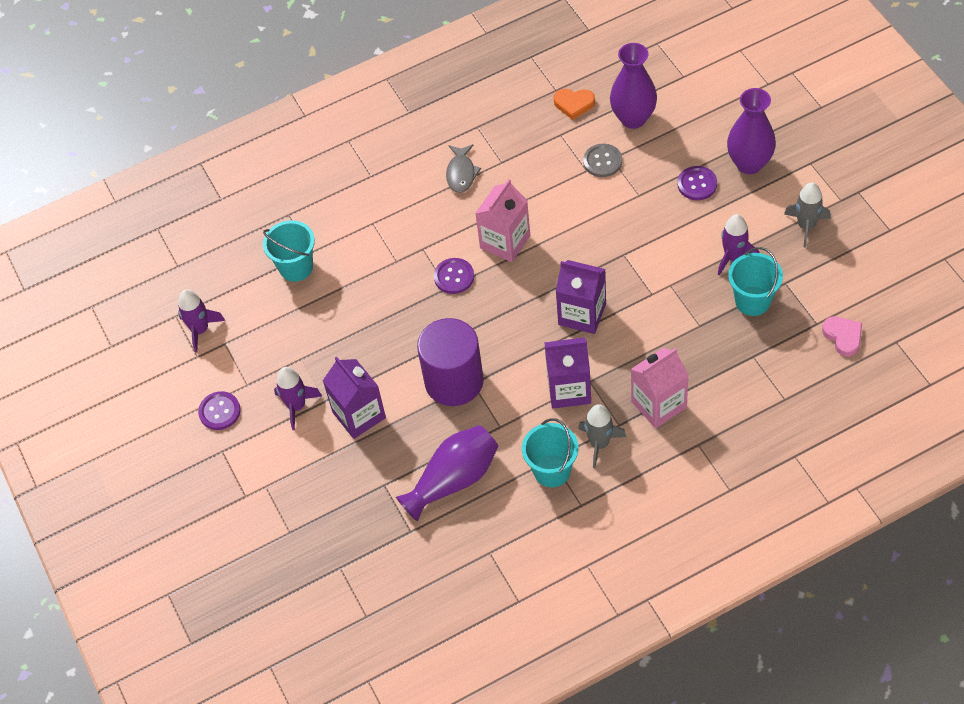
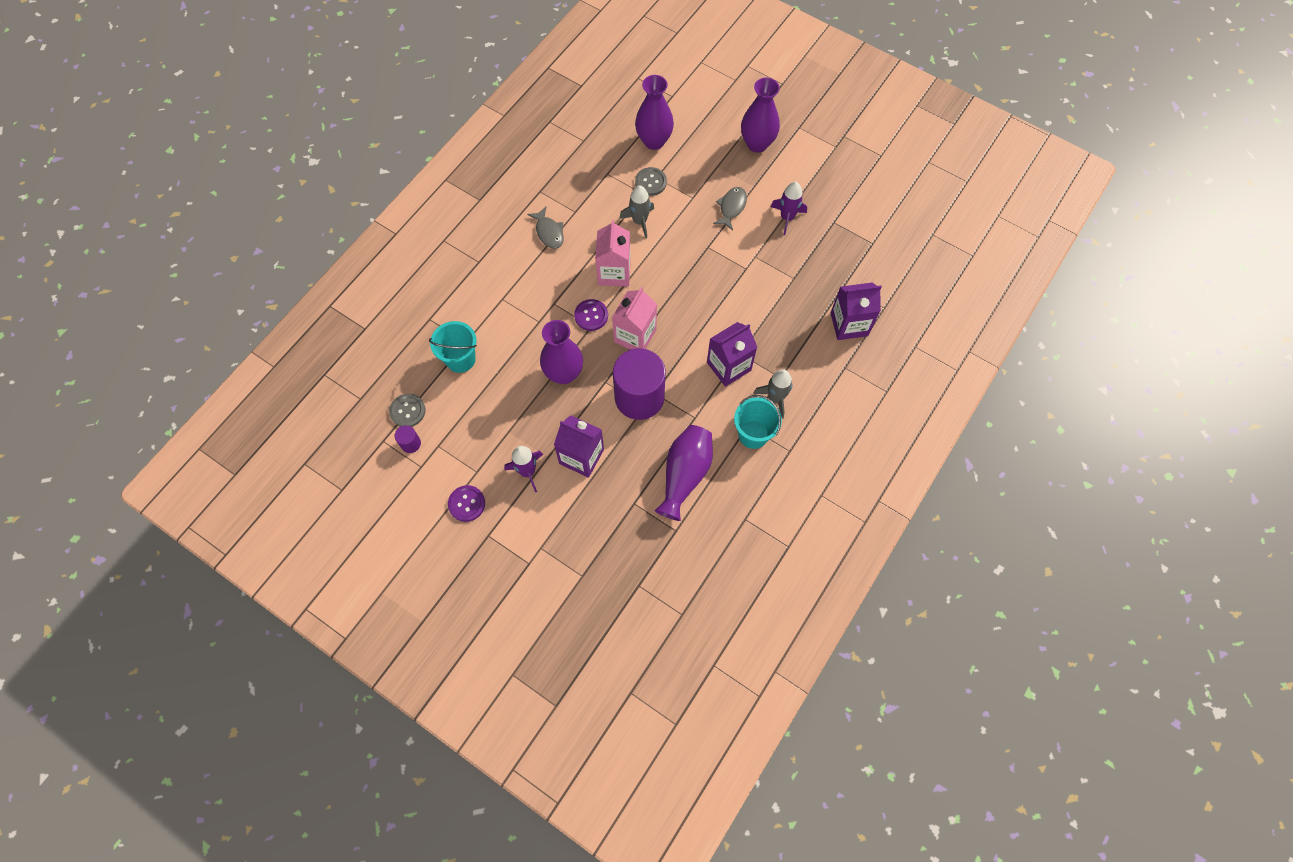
camera: 35 degrees left, 10 degrees up
(200, 330) = (410, 443): purple rocket -> purple cylinder
(215, 297) = (407, 411): none -> grey button
(390, 324) = (564, 373): none -> purple vase
(574, 104) = (603, 146): orange heart -> none
(582, 314) = (704, 304): purple carton -> purple carton (849, 324)
(658, 404) = (799, 350): pink carton -> pink carton (635, 336)
(676, 222) = (731, 207): none -> grey fish
(697, 184) = (729, 173): purple button -> none
(752, 301) = (819, 244): turquoise bucket -> none
(806, 226) = (823, 174): grey rocket -> grey rocket (639, 221)
(843, 336) = (896, 245): pink heart -> none

